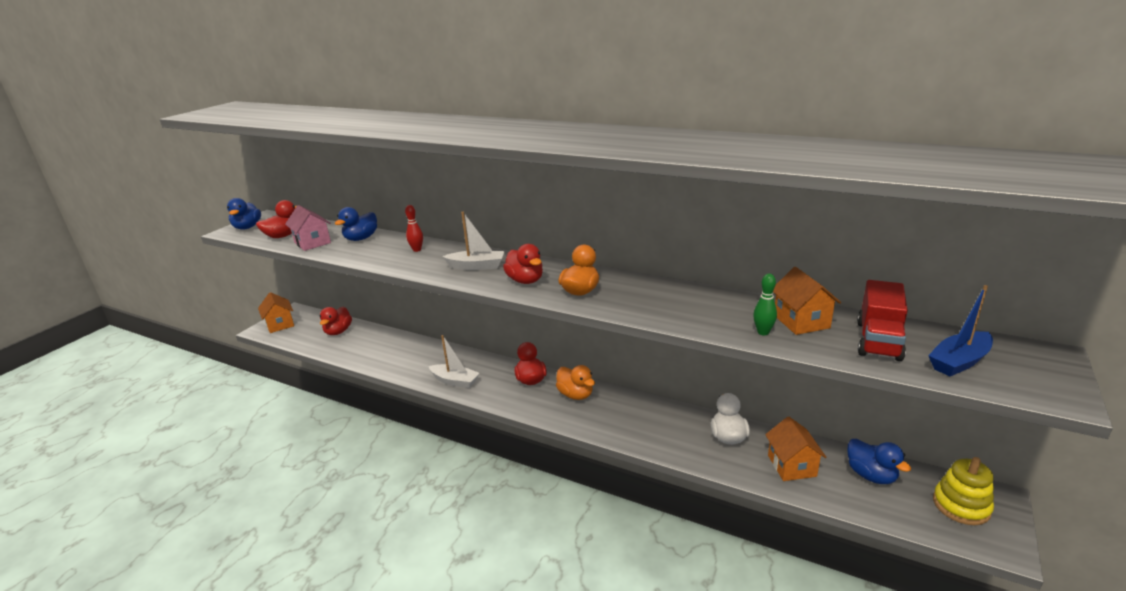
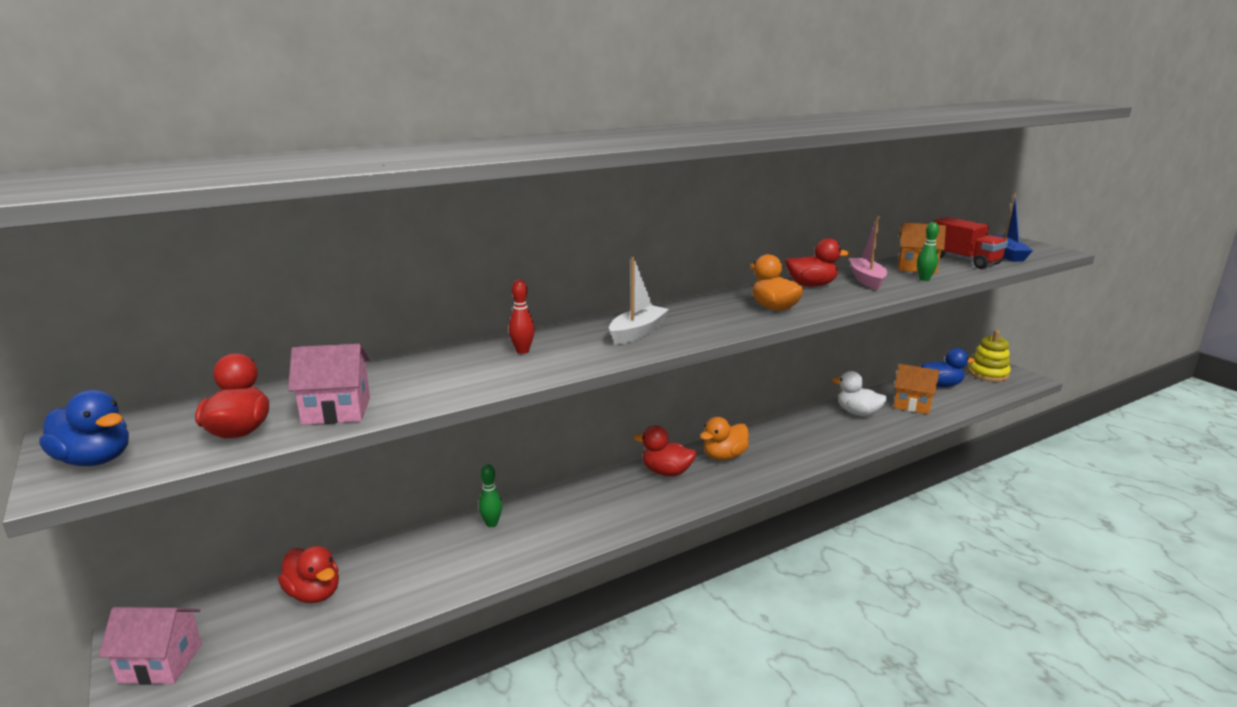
camera: 60 degrees left, 5 degrees down
(280, 324) = (161, 663): orange house -> pink house
(361, 238) = (401, 375): blue duck -> none
(424, 347) = (491, 523): none -> green bowling pin
(455, 381) = (608, 521): white boat -> none
(525, 280) = (715, 321): red duck -> red duck (811, 285)
(575, 395) = (724, 456): orange duck -> orange duck turned 150 degrees clockwise
(714, 308) = (866, 280): none -> pink boat

